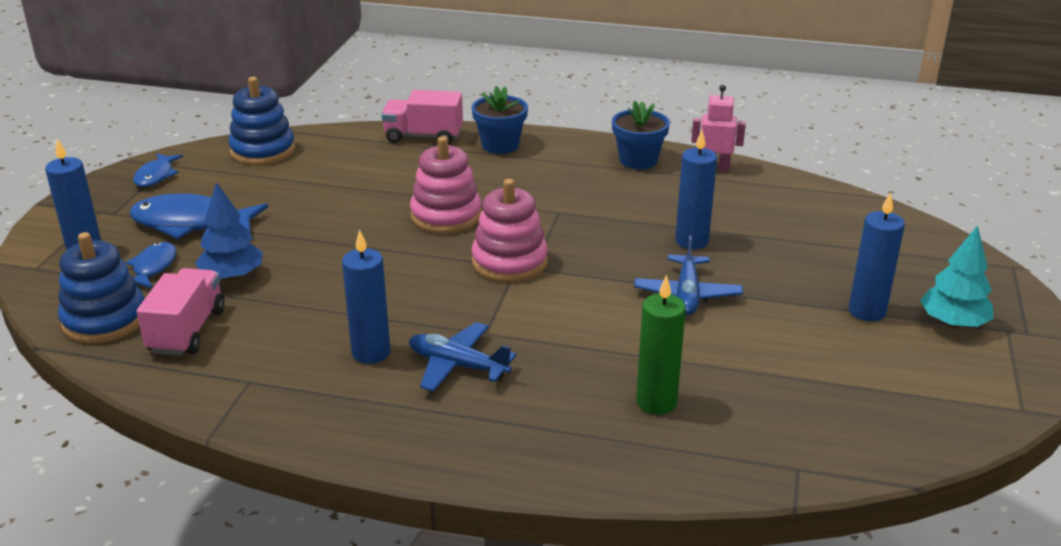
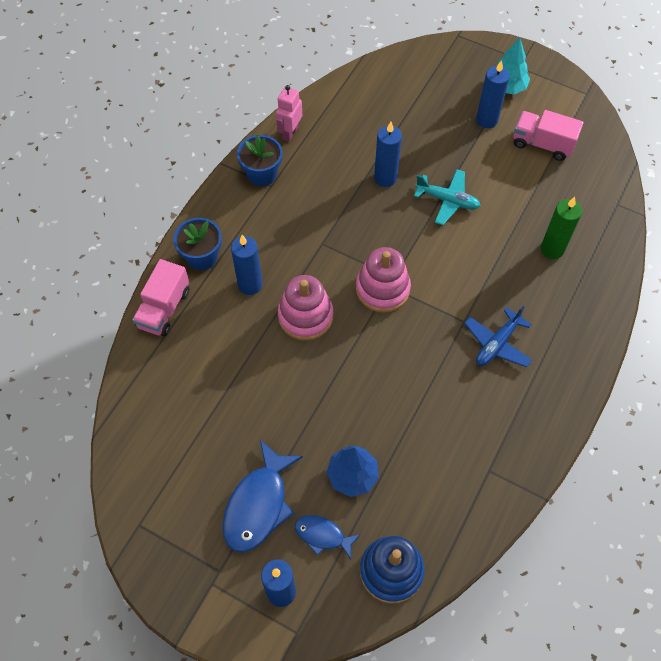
camera: 75 degrees left, 30 degrees up
(156, 176) = (159, 534): blue fish -> none
(187, 331) = (420, 510): pink truck -> pink truck (542, 144)
(263, 151) = (142, 440): blue stacking toy -> none
(371, 353) = (472, 392): blue candle -> blue candle (250, 285)
(687, 294) = (447, 200): blue plane -> turquoise plane

